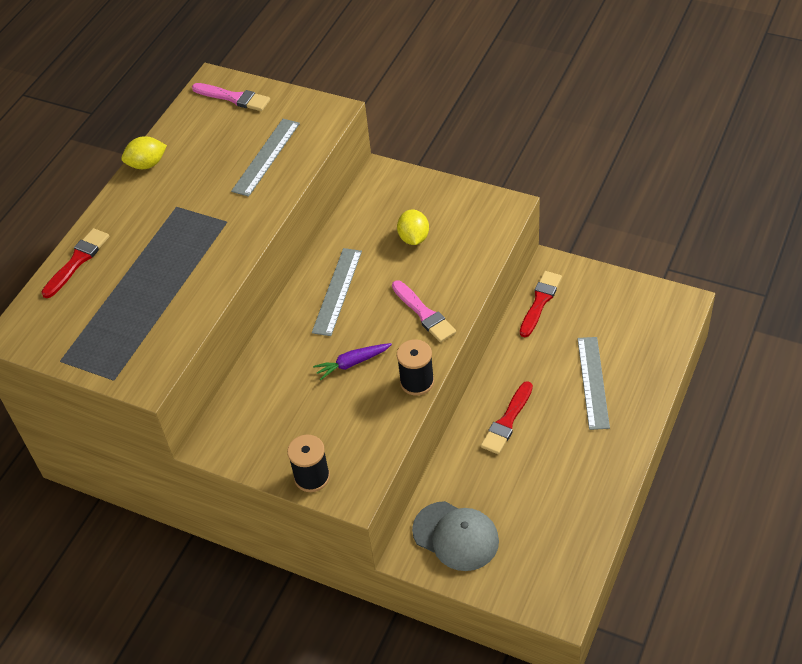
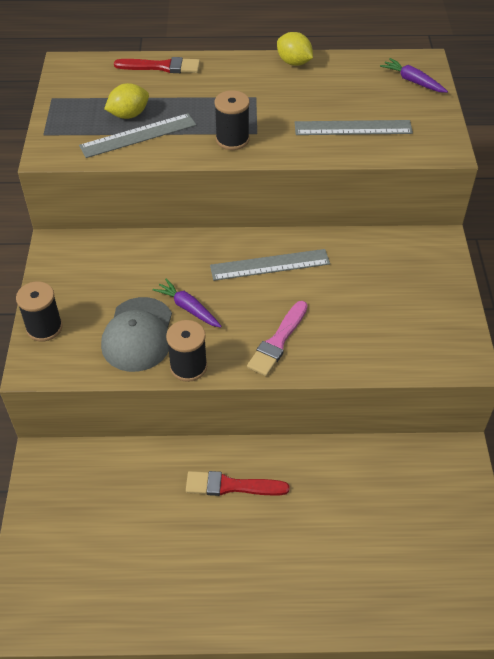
camera: 60 degrees right, 0 degrees up
(224, 240) = (232, 139): none -> black spool
(234, 98) = (412, 81): pink brush -> purple carrot
(414, 238) = (372, 297): yellow lemon -> yellow lemon (129, 115)
(456, 536) = (75, 490): grey cap -> grey cap (138, 334)
(540, 301) = (404, 461): red brush -> none
(593, 382) = (322, 552): grey ruler -> grey ruler (138, 135)

